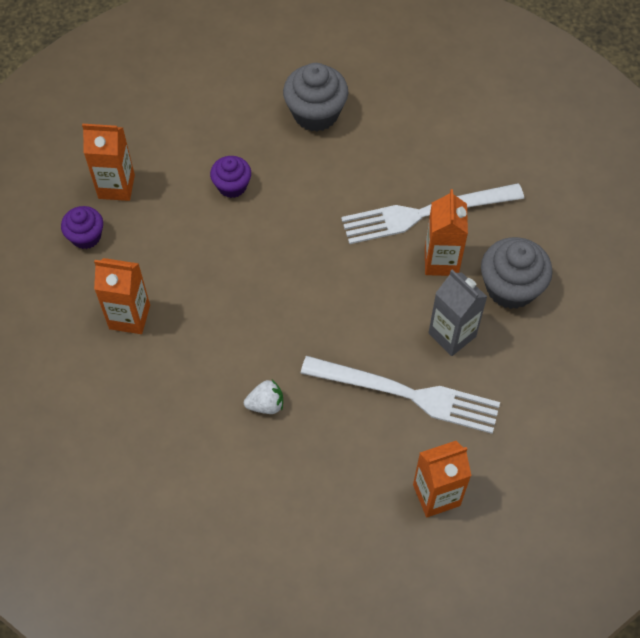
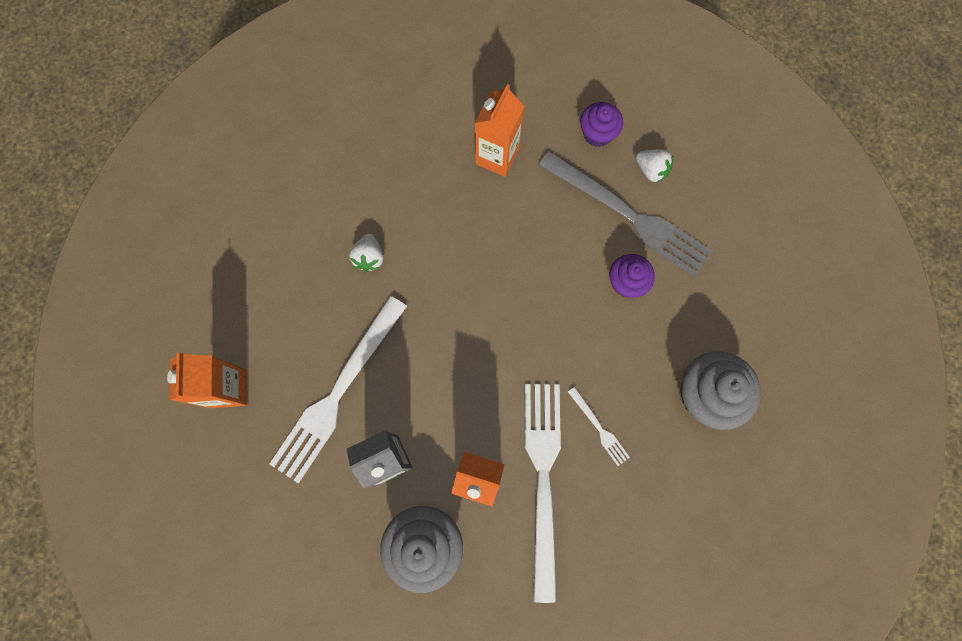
camera: 105 degrees right, 15 degrees up
(116, 186) = (651, 170): orange carton -> white strawberry
(167, 196) = (628, 216): none -> grey fork
(369, 182) = (599, 428): none -> white fork

